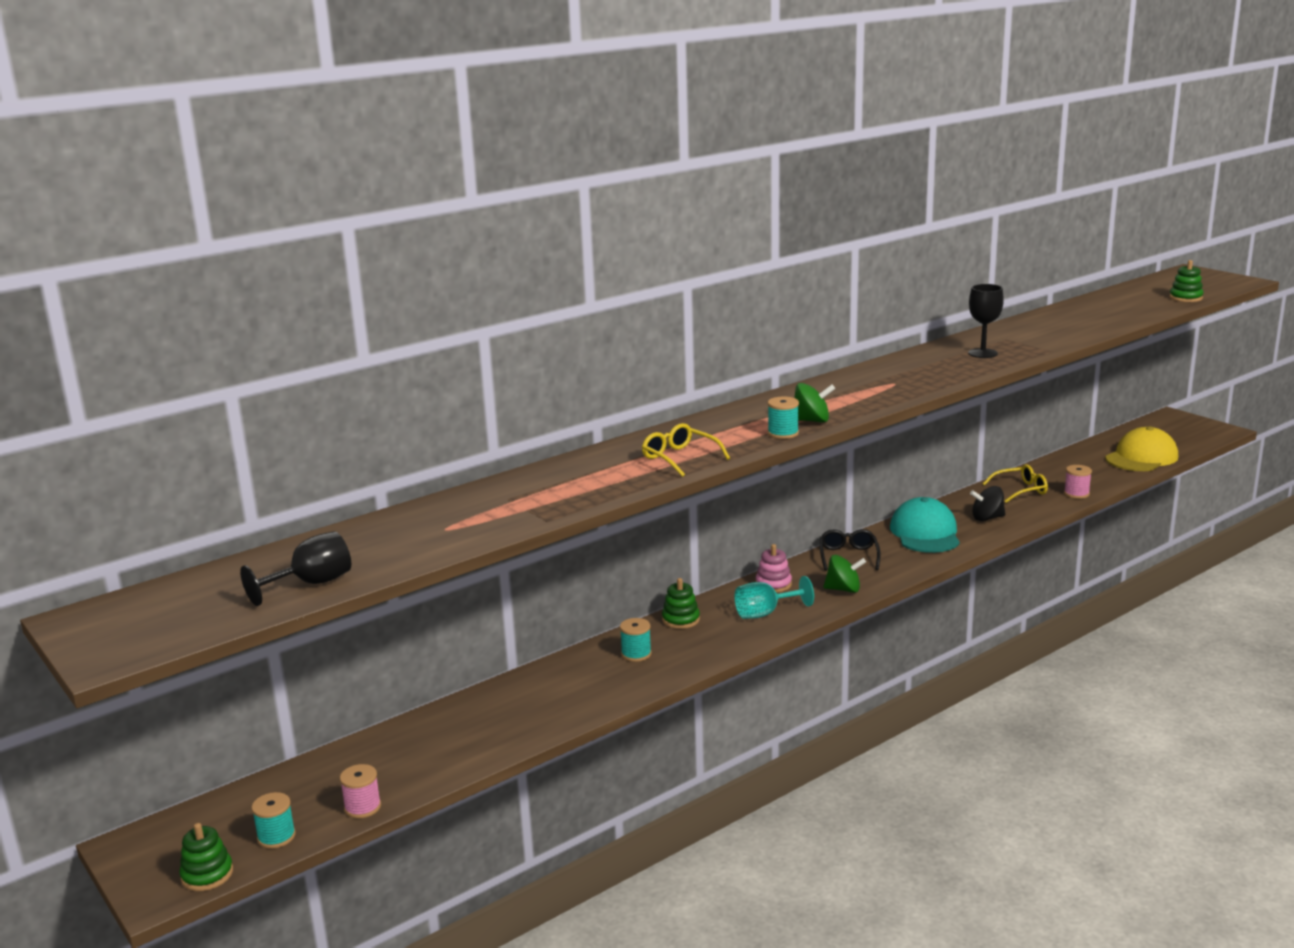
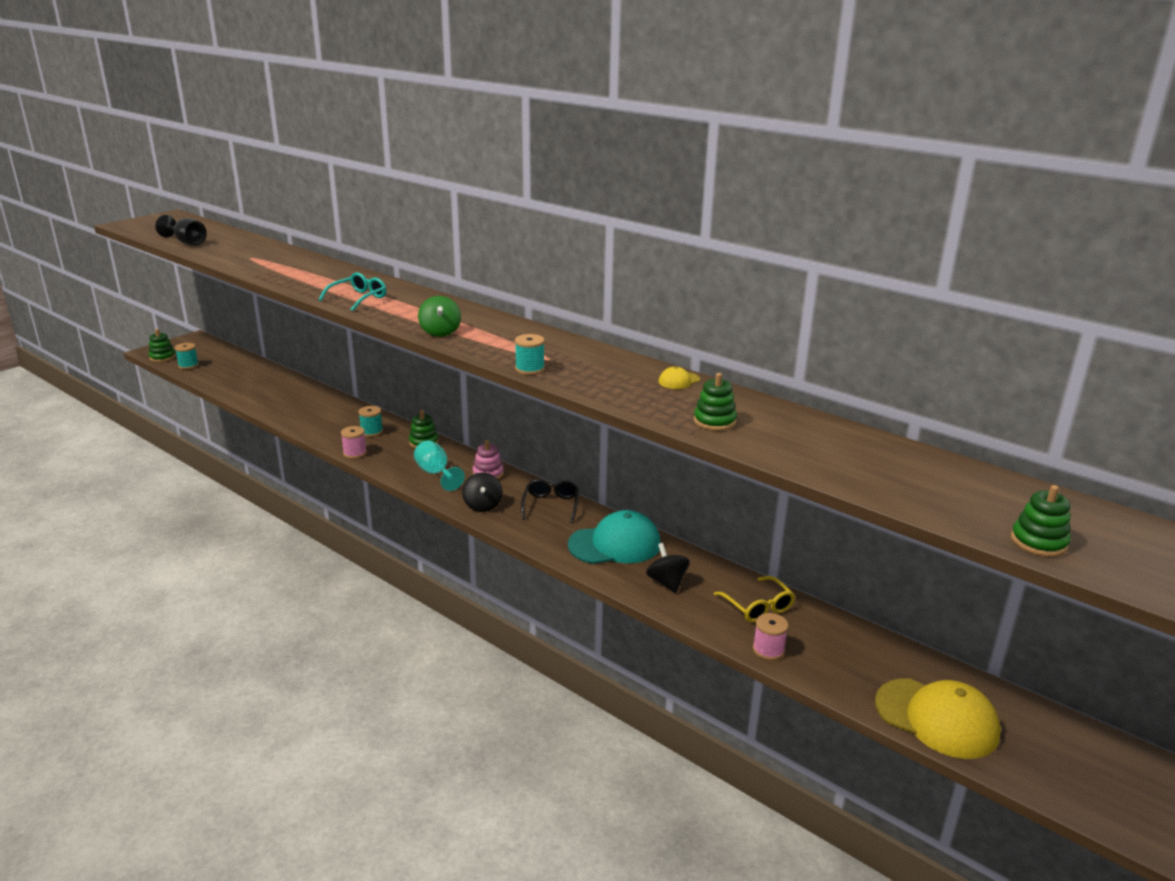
camera: 75 degrees right, 5 degrees up
(362, 807) = (208, 380): pink spool -> pink spool (355, 453)
(679, 458) = (358, 298): yellow glasses -> turquoise glasses
(783, 433) = (409, 324): turquoise spool -> turquoise spool (530, 369)
(843, 589) = (483, 505): green spinning top -> black spinning top
(848, 556) = (551, 505): black glasses -> black glasses turned 75 degrees counterclockwise
(948, 347) = (679, 381): none -> yellow cap
(982, 353) = (665, 397): black goblet -> none
(1029, 344) = (714, 421): none -> green stacking toy

